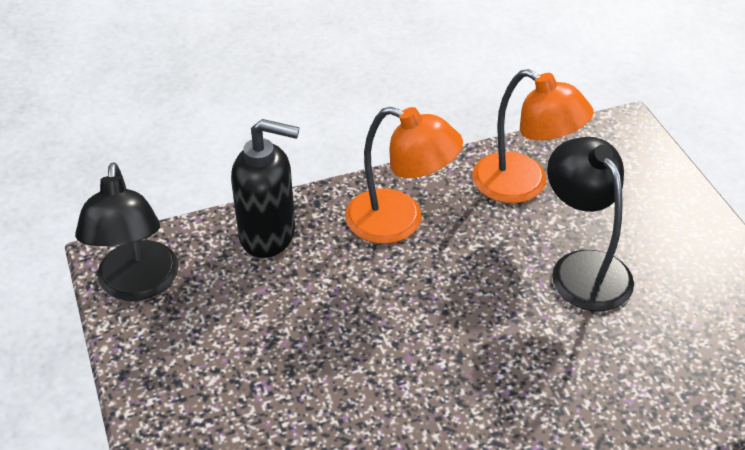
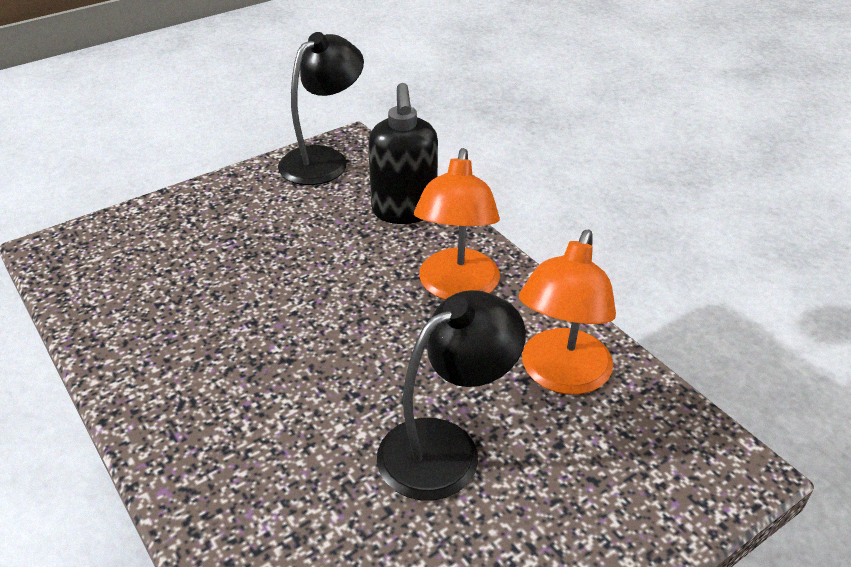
camera: 75 degrees right, 5 degrees down
(137, 285) = (323, 159): black lamp -> black lamp turned 150 degrees clockwise

